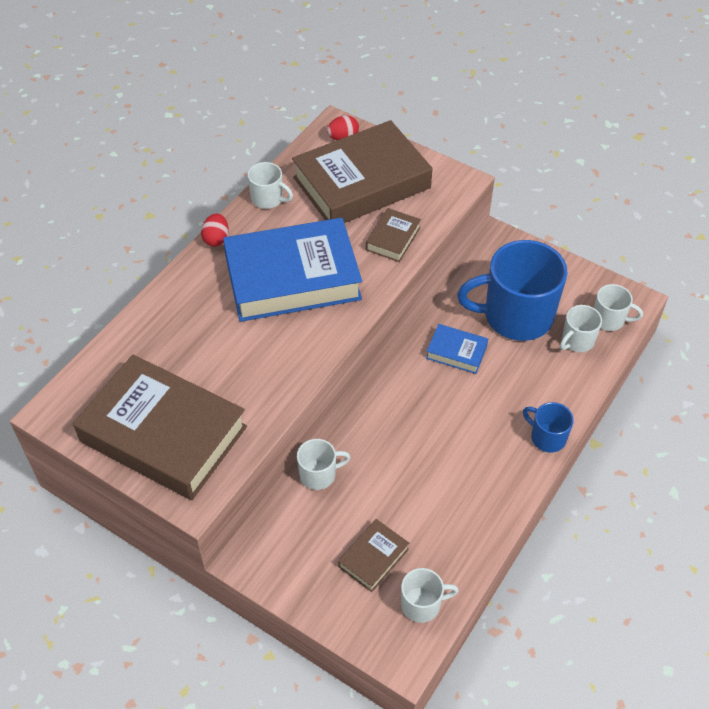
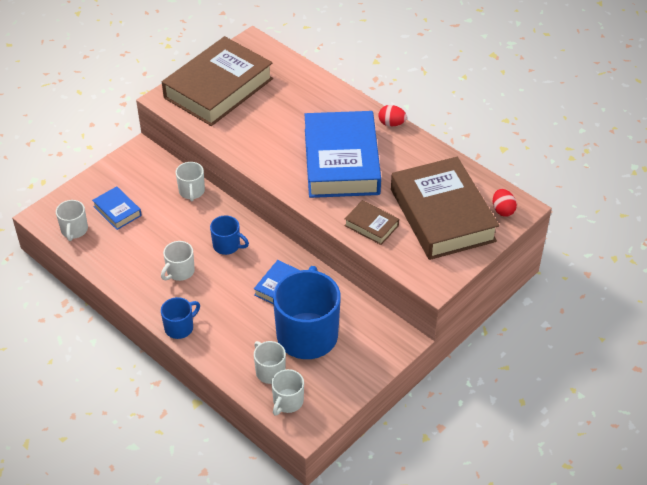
camera: 100 degrees right, 5 degrees down
(268, 199) = (431, 156): white mug -> white mug (180, 271)
(373, 558) = (117, 211): brown book -> blue book
(406, 415) = (227, 245): none -> blue mug

